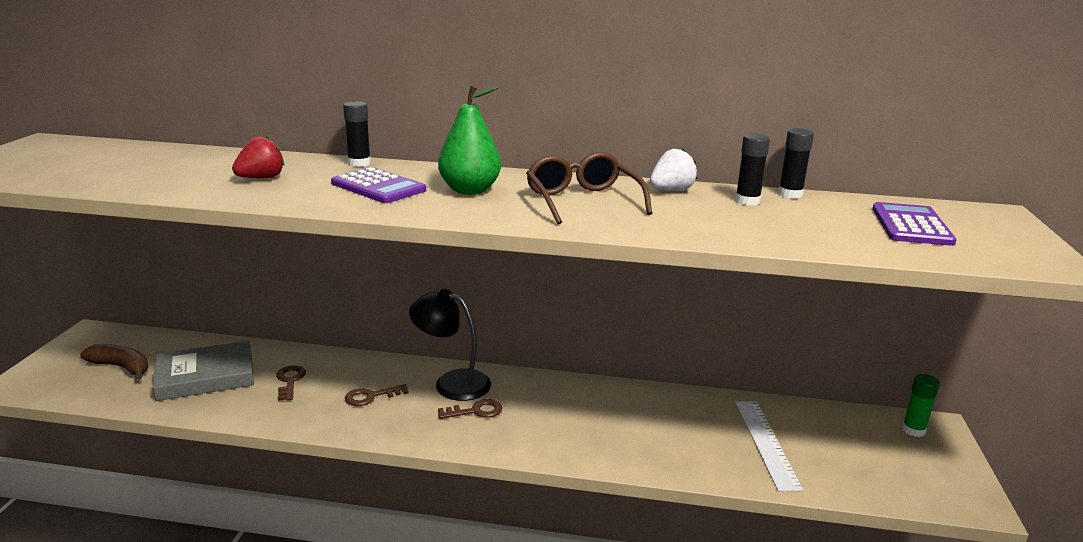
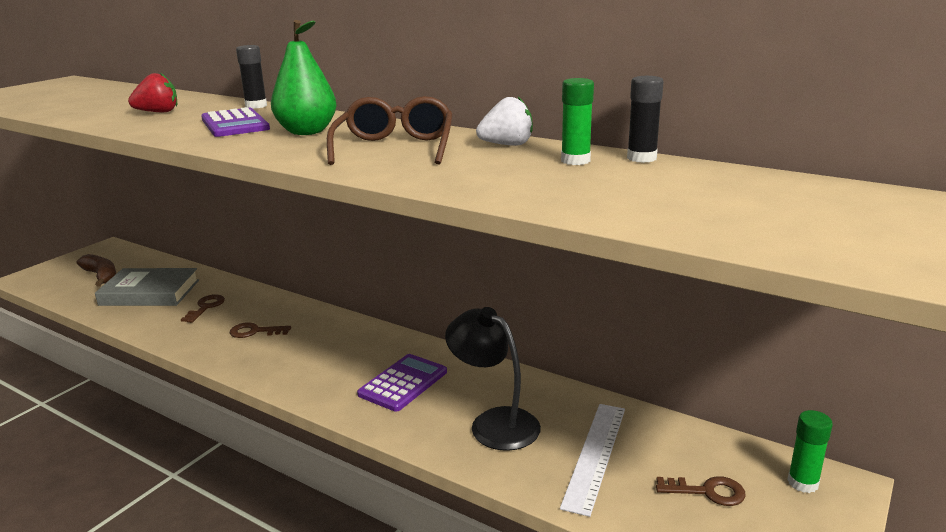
camera: 25 degrees right, 0 degrees up
(452, 383) = (333, 332): black lamp -> black lamp (494, 422)
(475, 411) = (329, 361): brown key -> brown key (707, 492)
(747, 201) = (575, 160): black glue stick -> green glue stick
(911, 225) = (745, 201): purple calculator -> purple calculator (403, 383)

